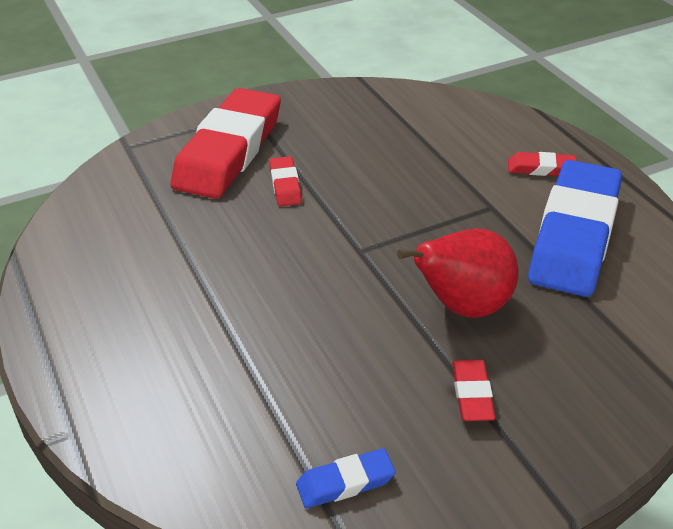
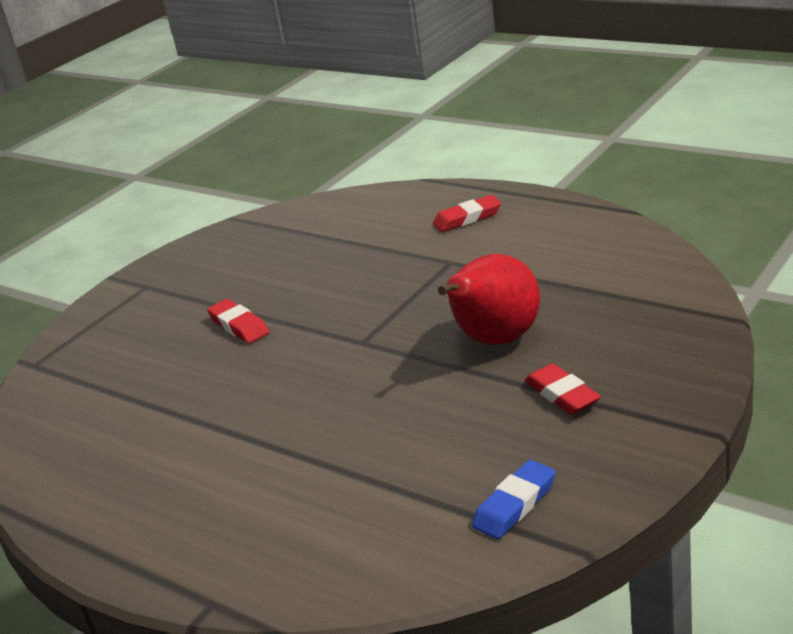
camera: 25 degrees left, 10 degrees down
(229, 151) = (152, 324): red eraser -> none
(574, 236) = (541, 252): blue eraser -> none

